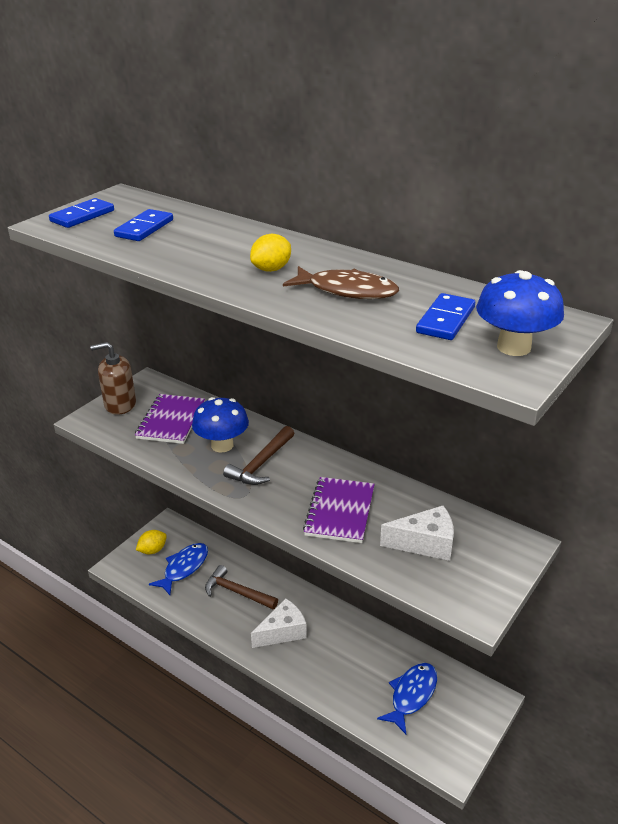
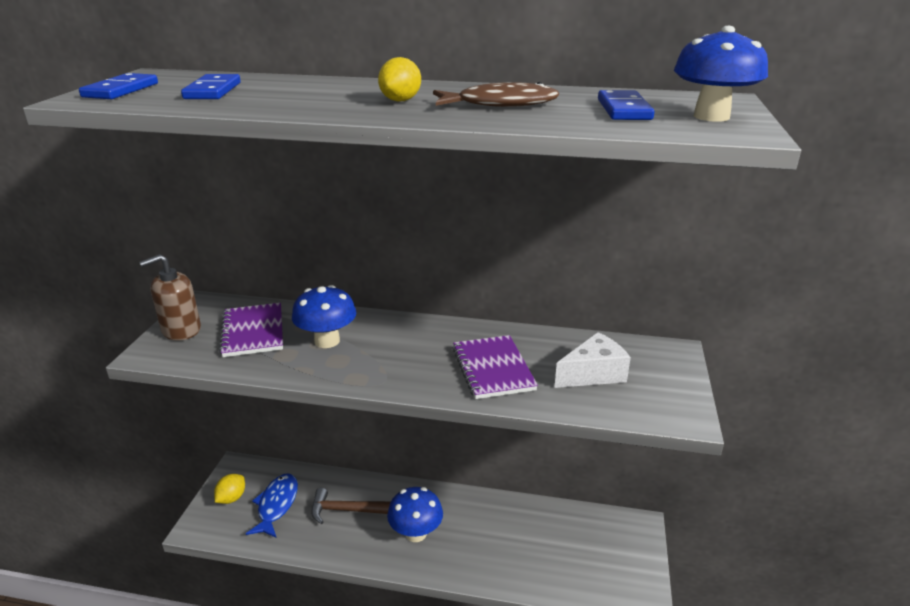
camera: 25 degrees left, 5 degrees down
(261, 463) = (381, 347): brown hammer -> none
(283, 632) = (416, 533): white cheese -> blue mushroom
(412, 695) = (571, 548): blue fish -> none

